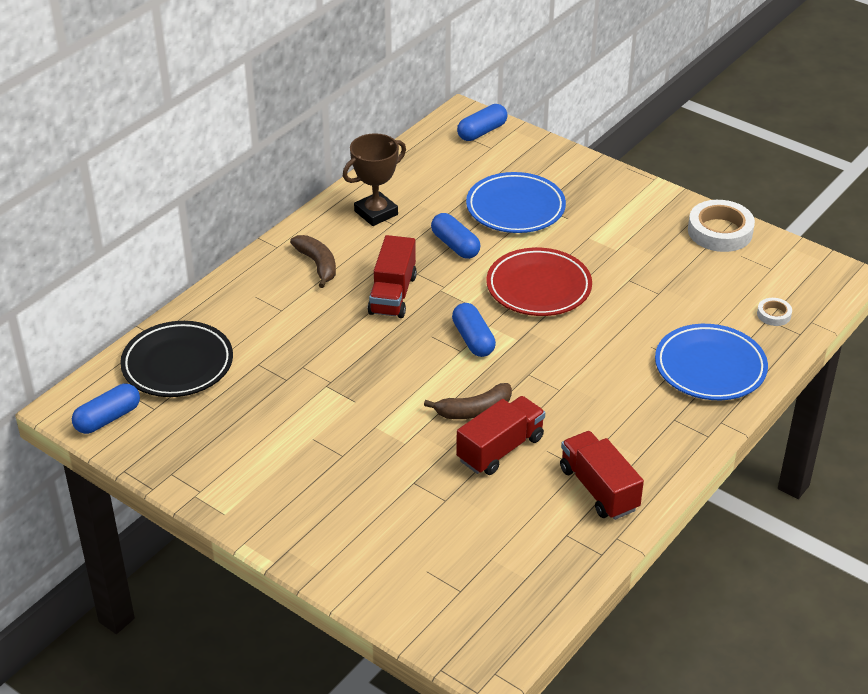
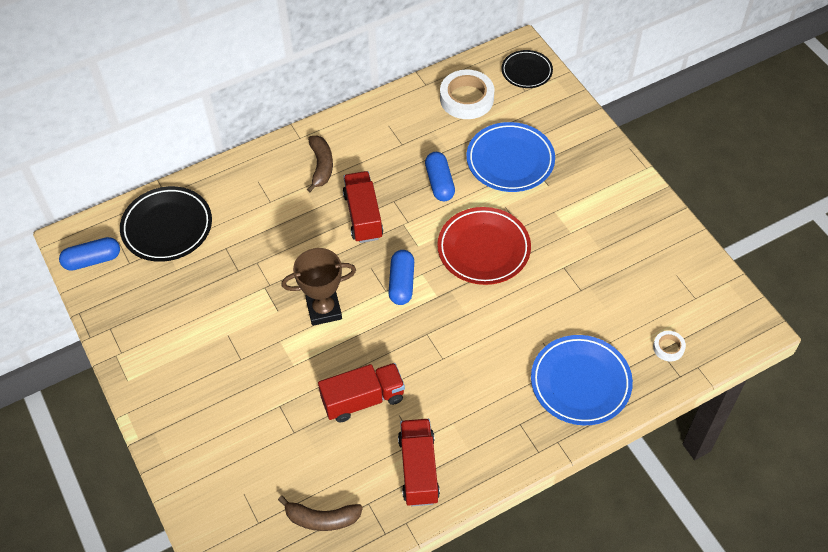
camera: 25 degrees right, 15 degrees up
(376, 213) = (394, 129): brown trophy -> brown trophy (324, 310)
(393, 294) = (363, 216): red truck -> red truck turned 135 degrees clockwise
(474, 410) = (363, 354): brown banana -> brown banana (322, 519)
(482, 132) = (526, 71): blue capsule -> black plate
(720, 231) = (672, 243): white tape -> white tape (466, 98)

